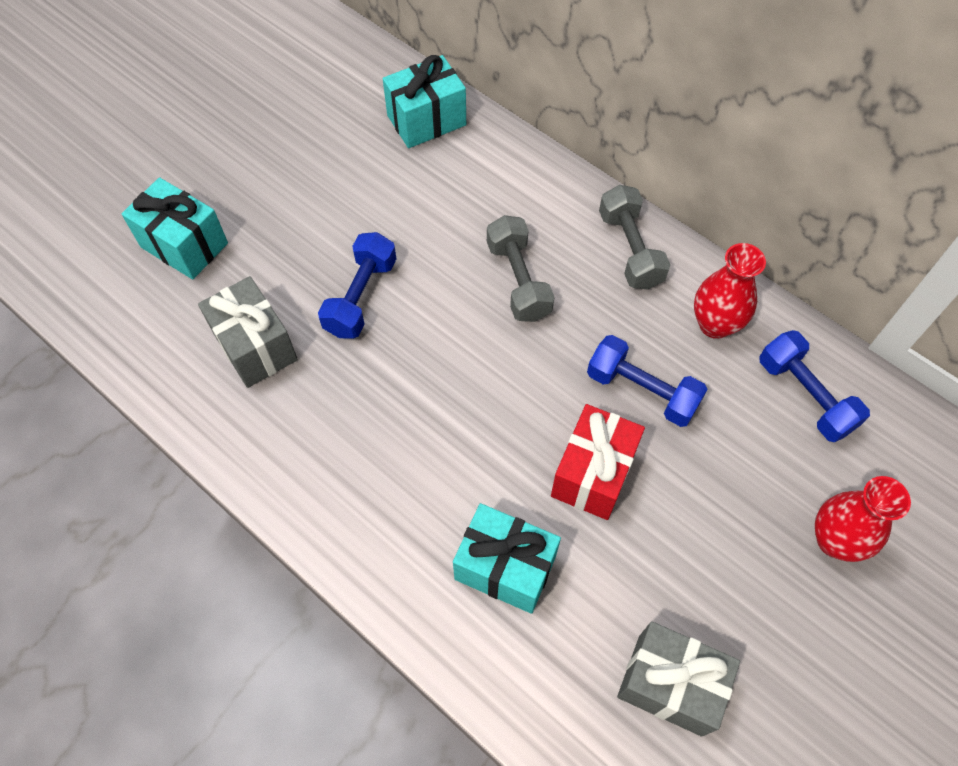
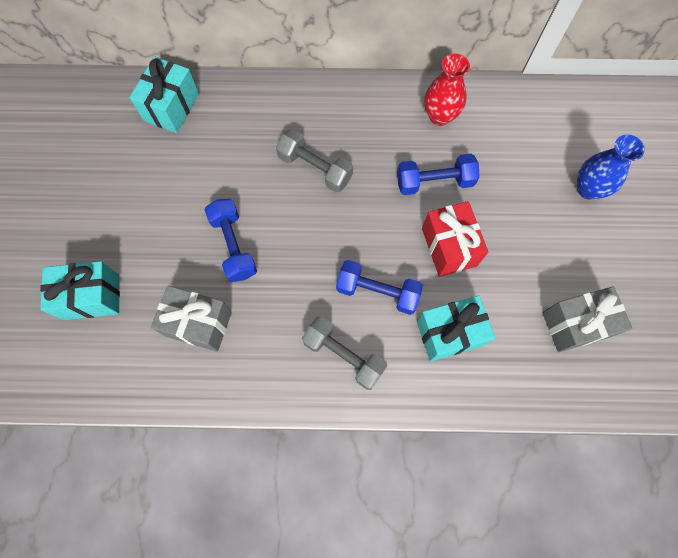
camera: 40 degrees left, 10 degrees up
(630, 249) = (360, 105): grey dumbbell -> grey dumbbell (344, 355)
(805, 395) = (514, 122): blue dumbbell -> blue dumbbell (377, 291)
(834, 540) = (588, 189): red vase -> blue vase

